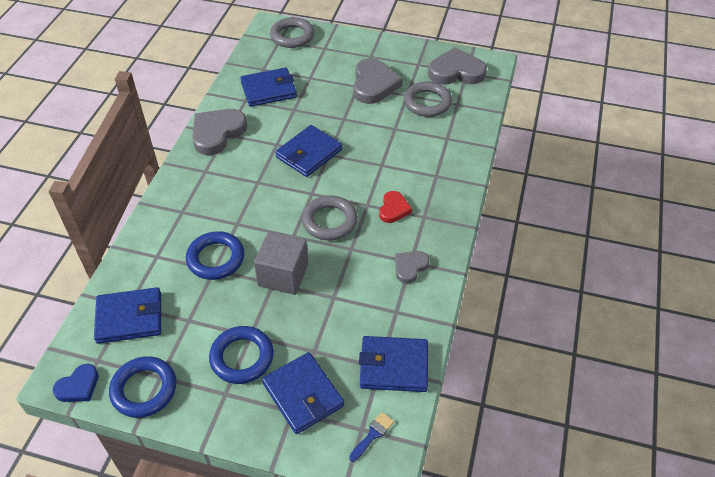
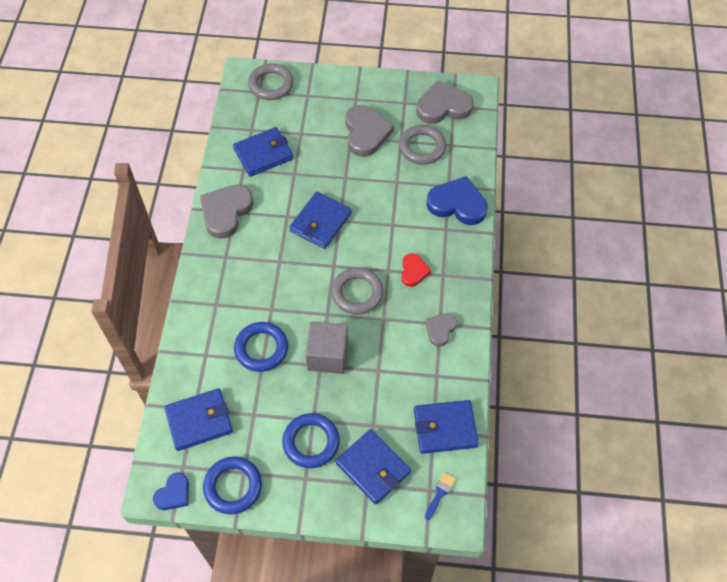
camera: 10 degrees left, 10 degrees up
(453, 155) = (457, 204): none -> blue heart

